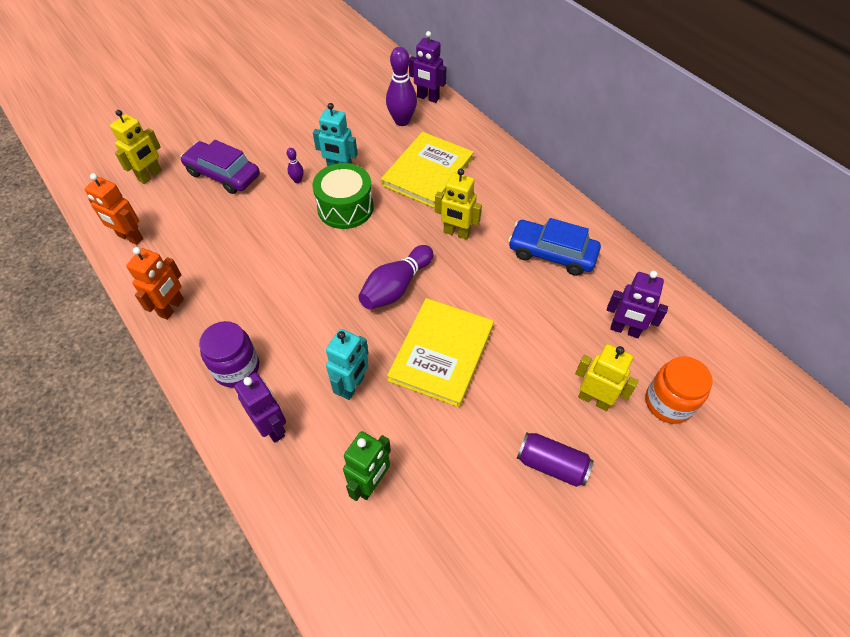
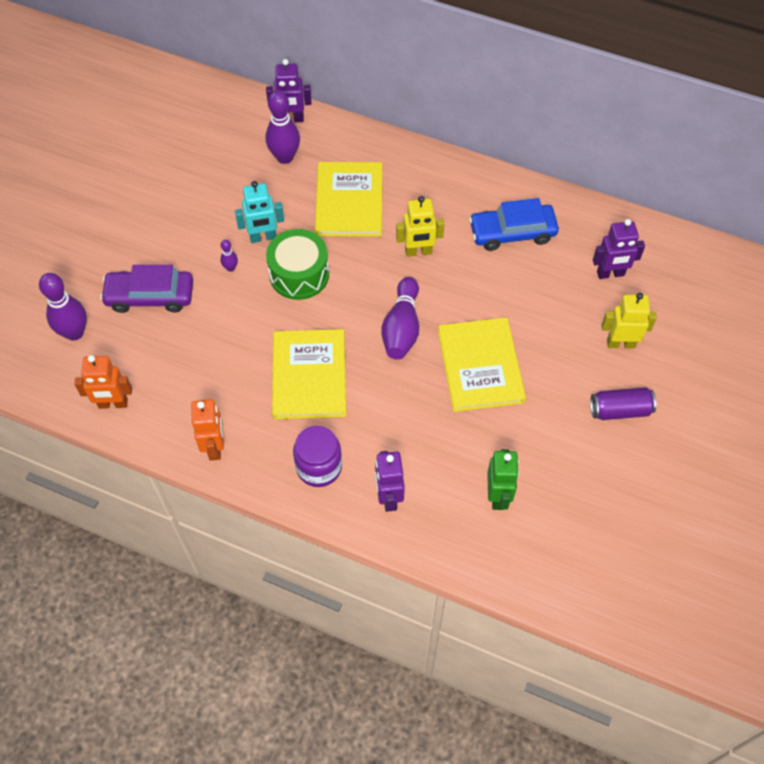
camera: 30 degrees left, 5 degrees up
(150, 176) = (74, 332): yellow robot -> purple bowling pin
(272, 427) = (388, 497): purple robot -> purple robot turned 120 degrees counterclockwise
(290, 289) = (309, 376): none -> yellow book
(352, 386) = (428, 430): turquoise robot -> none
(668, 402) = (675, 318): orange jar -> none

